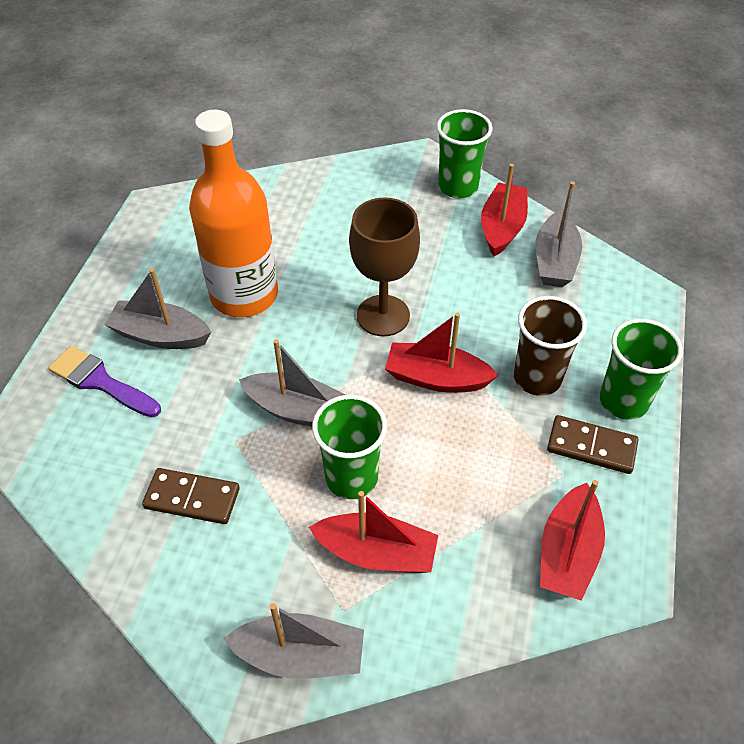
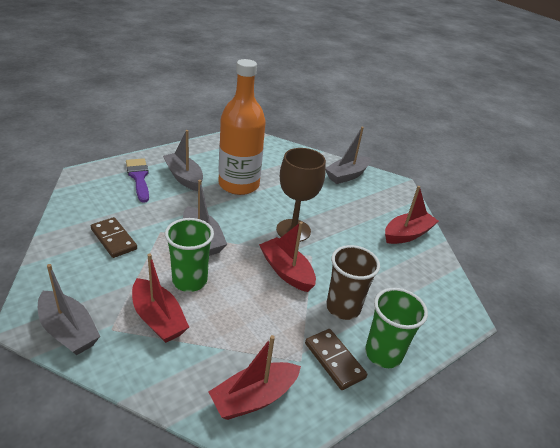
camera: 35 degrees right, 15 degrees down
(458, 187) = (403, 205): green cup -> none
(554, 261) = (421, 265): grey boat -> grey boat (347, 175)

